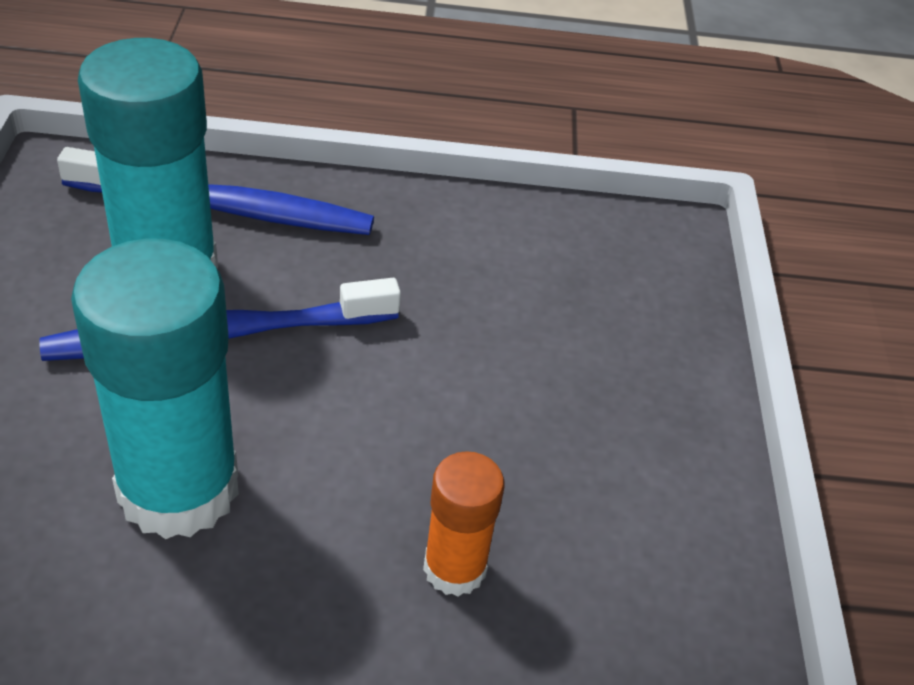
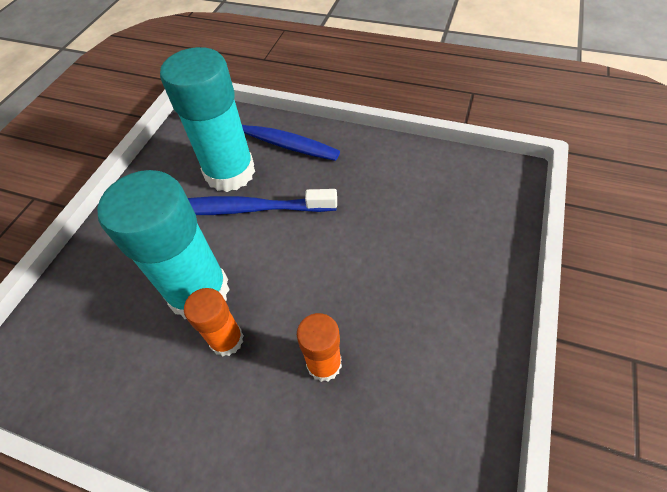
camera: 25 degrees right, 10 degrees up
(262, 560) = (227, 340): none -> orange glue stick

